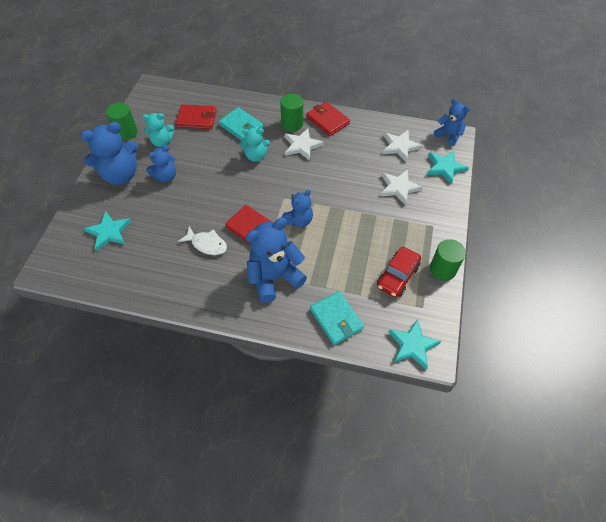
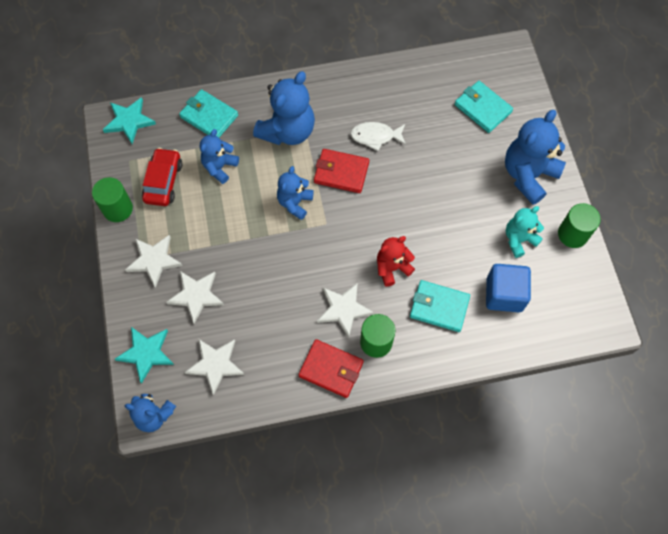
camera: 155 degrees right, 10 degrees up
(109, 232) = (483, 108): turquoise star -> turquoise wallet
(166, 176) = (477, 195): blue teddy bear -> blue teddy bear (219, 167)
(197, 119) = (504, 294): red wallet -> blue cube
(255, 156) = (392, 268): turquoise teddy bear -> red teddy bear
(423, 221) = (154, 260): none -> white star

